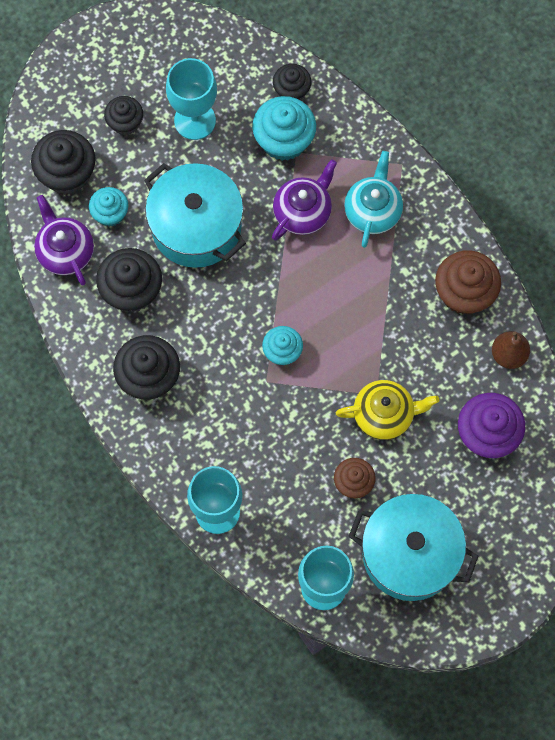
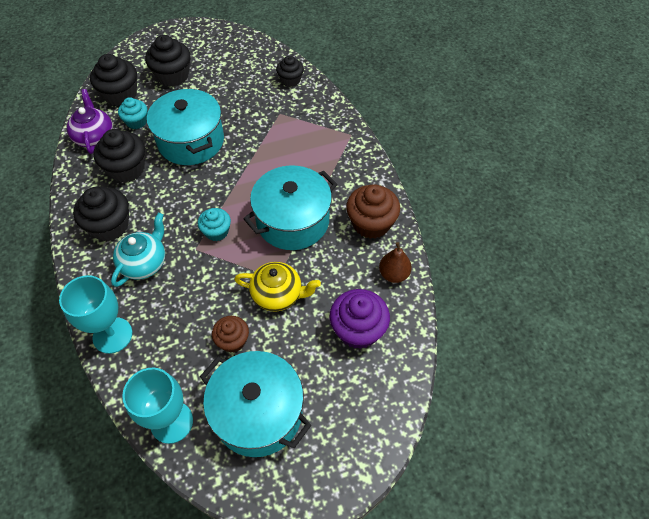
camera: 15 degrees right, 15 degrees down
(125, 123) = (173, 76): black cupcake -> black cupcake, size x1.62
(195, 120) = (219, 83): turquoise goblet -> none
(284, 140) = (274, 105): turquoise cupcake -> none
(303, 212) = (269, 148): purple teapot -> none
(369, 313) = (292, 221): none -> turquoise pot
(372, 211) = (320, 157): turquoise teapot -> turquoise teapot (144, 263)

